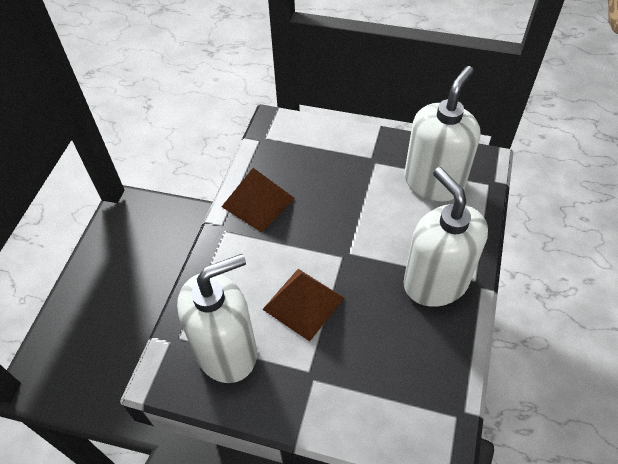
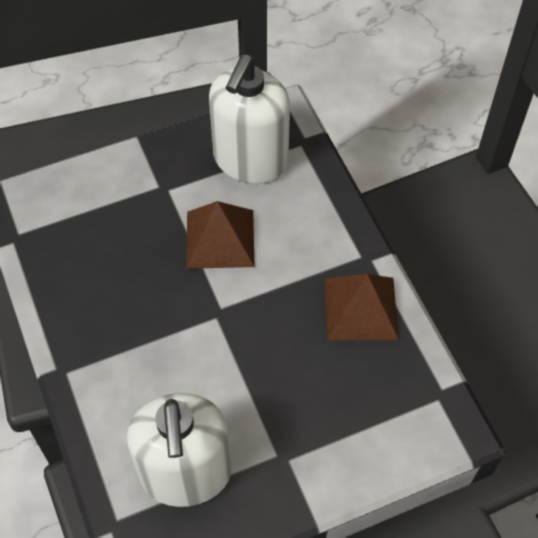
camera: 140 degrees right, 5 degrees up
(435, 282) = (107, 342): white soap dispenser -> none

